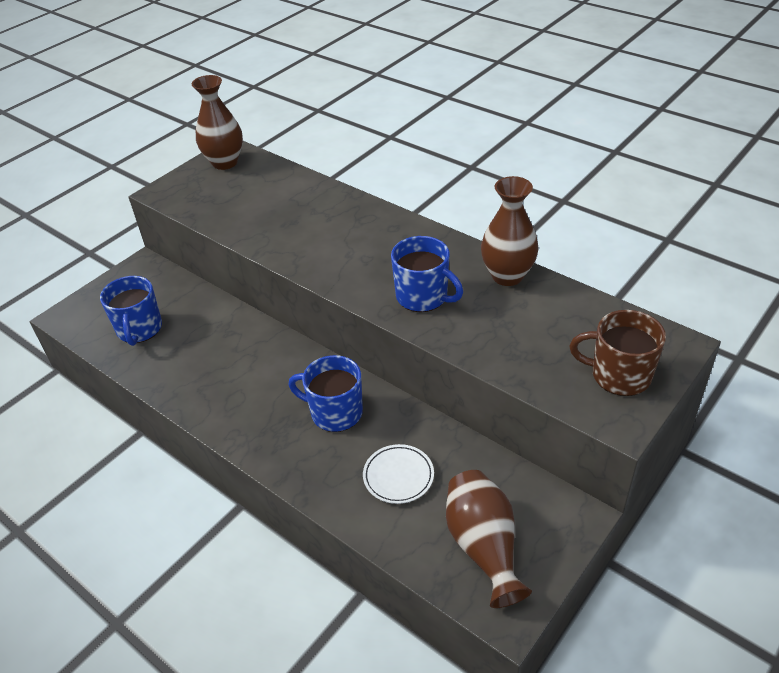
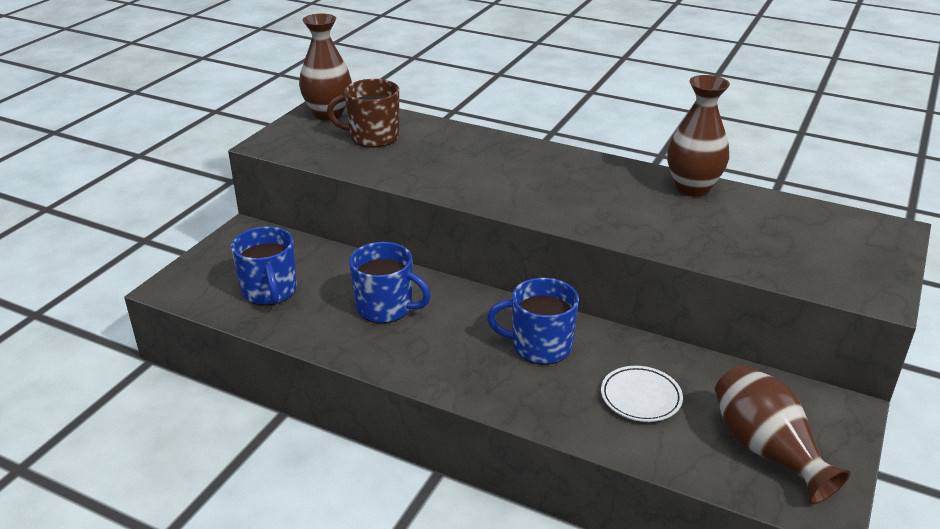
camera: 15 degrees left, 10 degrees down
(423, 296) = (615, 212): blue mug -> blue mug (386, 308)
(619, 375) = (854, 259): brown mug -> brown mug (373, 137)

